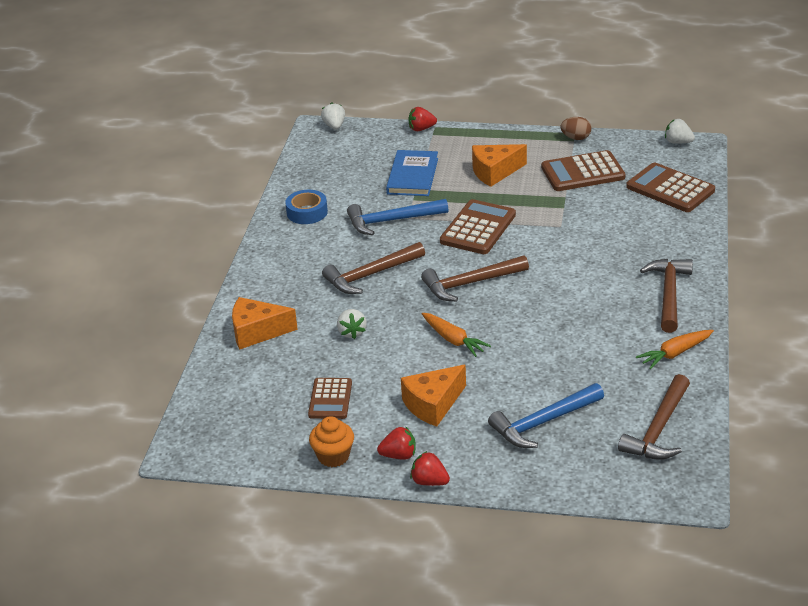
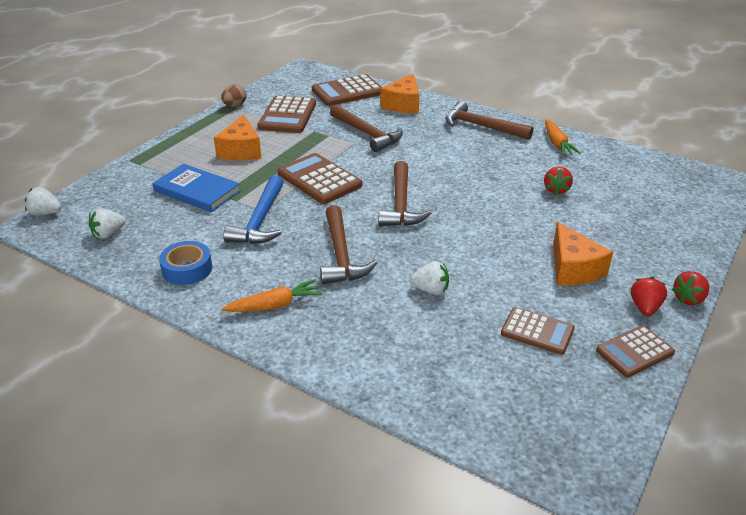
camera: 70 degrees left, 0 degrees up
(257, 332) = (384, 359): orange cheese -> orange cheese (403, 104)
(333, 456) = (634, 352): orange cupcake -> brown calculator
(421, 129) = (122, 167): red strawberry -> red strawberry (556, 190)
(453, 340) = (481, 233): orange carrot -> orange carrot (275, 305)
(543, 422) = (621, 219): blue hammer -> none
(658, 429) = (647, 173): brown hammer -> brown hammer (367, 134)
(678, 142) = (290, 73): white strawberry -> white strawberry (108, 234)

